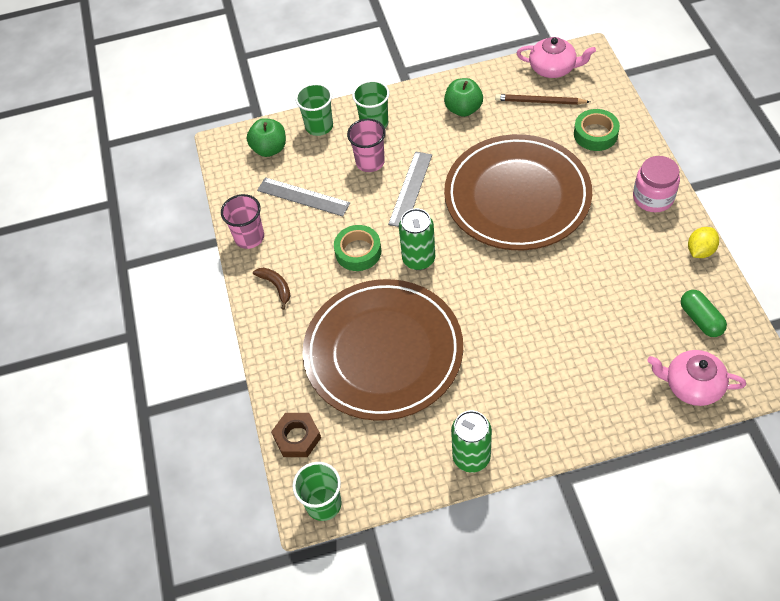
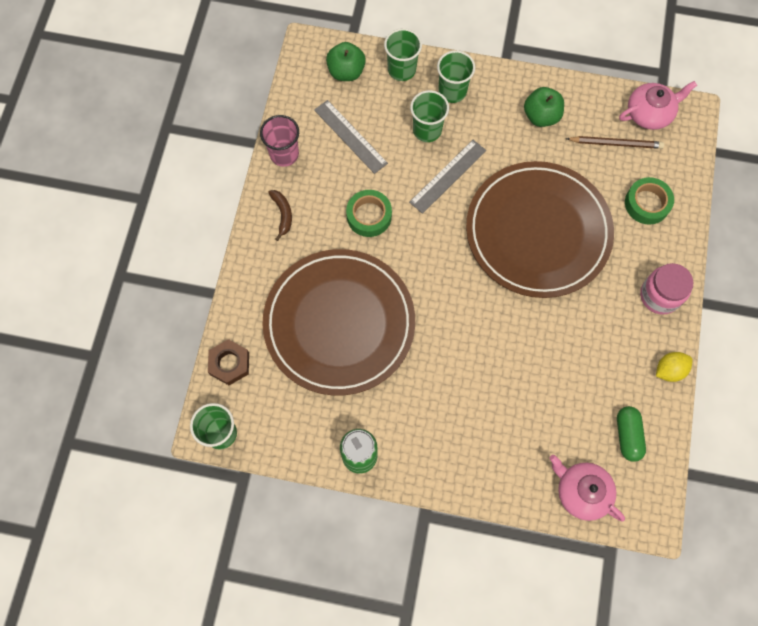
camera: 20 degrees right, 15 degrees up
(370, 162) = (427, 130): pink cup -> green cup
(418, 259) = (416, 250): green can -> none
(540, 102) = (616, 143): brown pencil -> brown pencil turned 150 degrees clockwise
(553, 68) = (650, 113): pink teapot -> pink teapot turned 60 degrees counterclockwise

